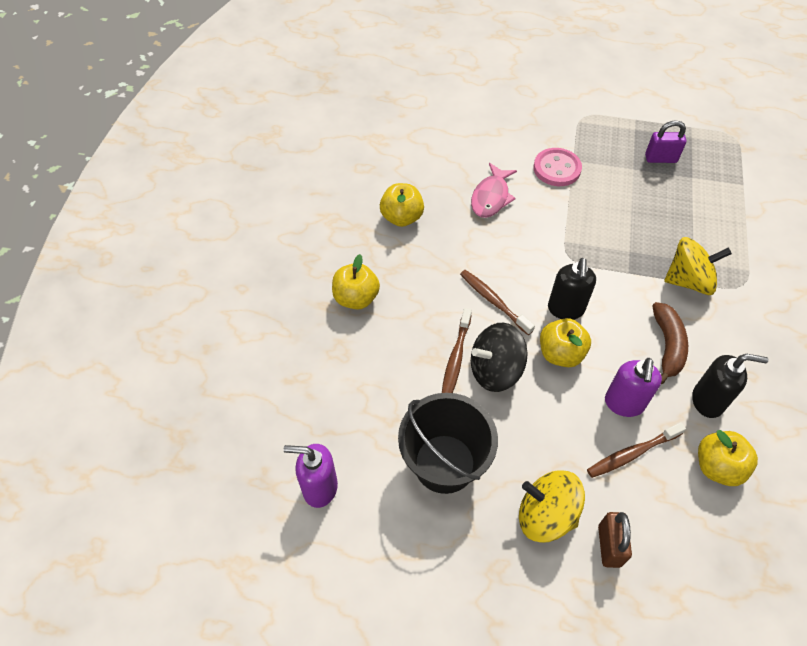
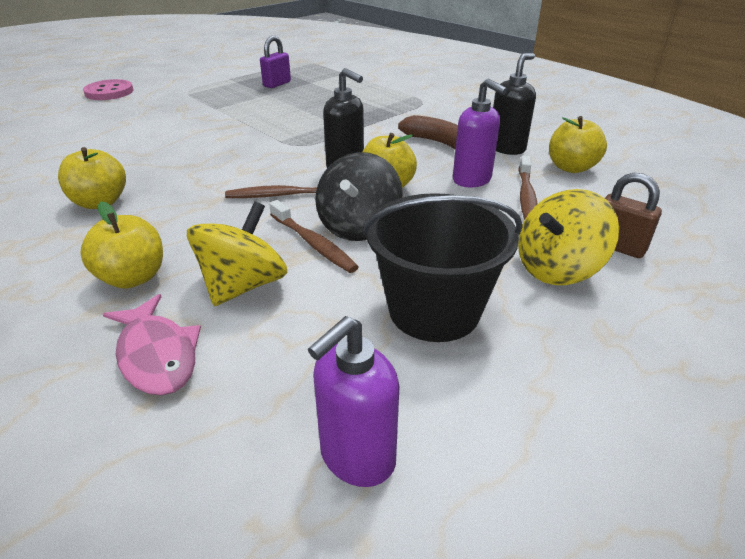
camera: 55 degrees left, 20 degrees down
(491, 197) = (177, 151): pink fish -> pink fish (157, 355)
(557, 169) = (210, 116): pink button -> pink button (109, 92)
(688, 281) = (393, 115): yellow spinning top -> yellow spinning top (243, 285)

